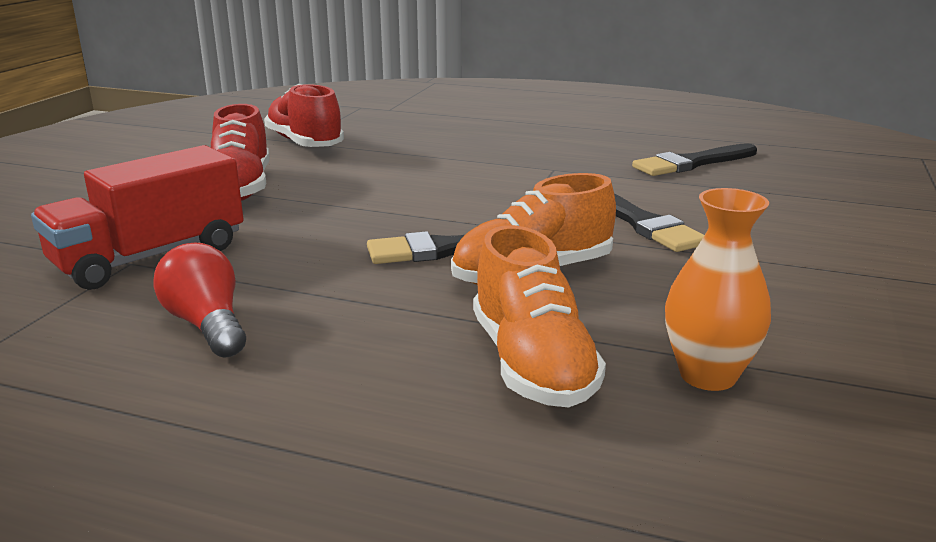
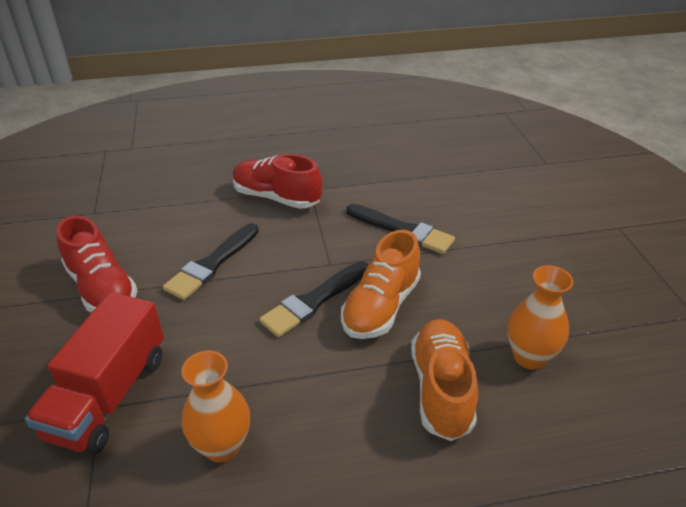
camera: 30 degrees left, 15 degrees up
(207, 325) = (222, 446): red light bulb -> orange vase
(305, 143) = (102, 214): red shoe -> red shoe (276, 197)
(532, 364) = (441, 389): orange shoe -> orange shoe turned 135 degrees counterclockwise
(692, 163) = (388, 156): black brush -> black brush (212, 264)

